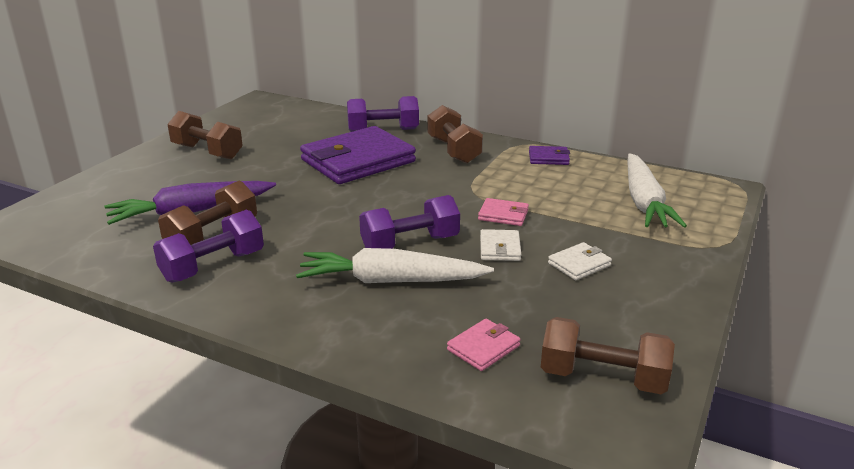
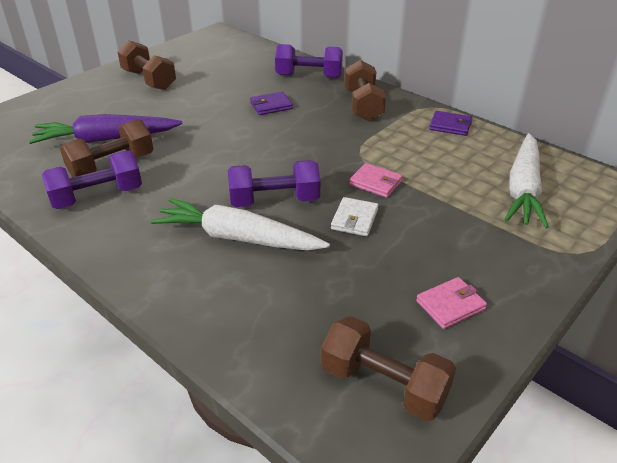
camera: 15 degrees right, 10 degrees up
(358, 161) = (271, 106): purple wallet -> purple wallet, size x0.42
(483, 348) = (286, 326): pink wallet -> pink wallet (450, 305)
(579, 264) = (423, 250): white wallet -> none

